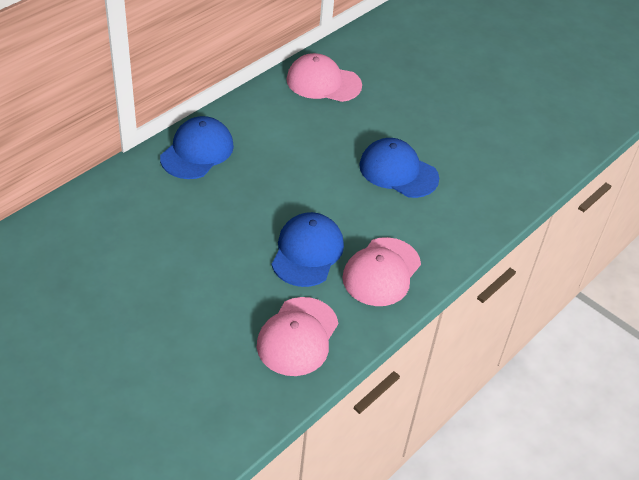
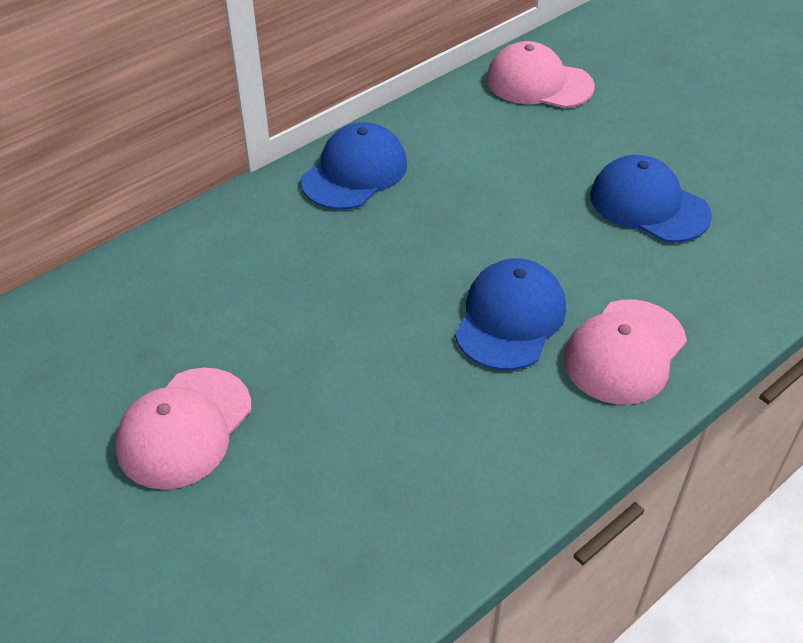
camera: 10 degrees right, 0 degrees up
(297, 336) = (492, 448): pink cap -> pink cap (184, 428)

